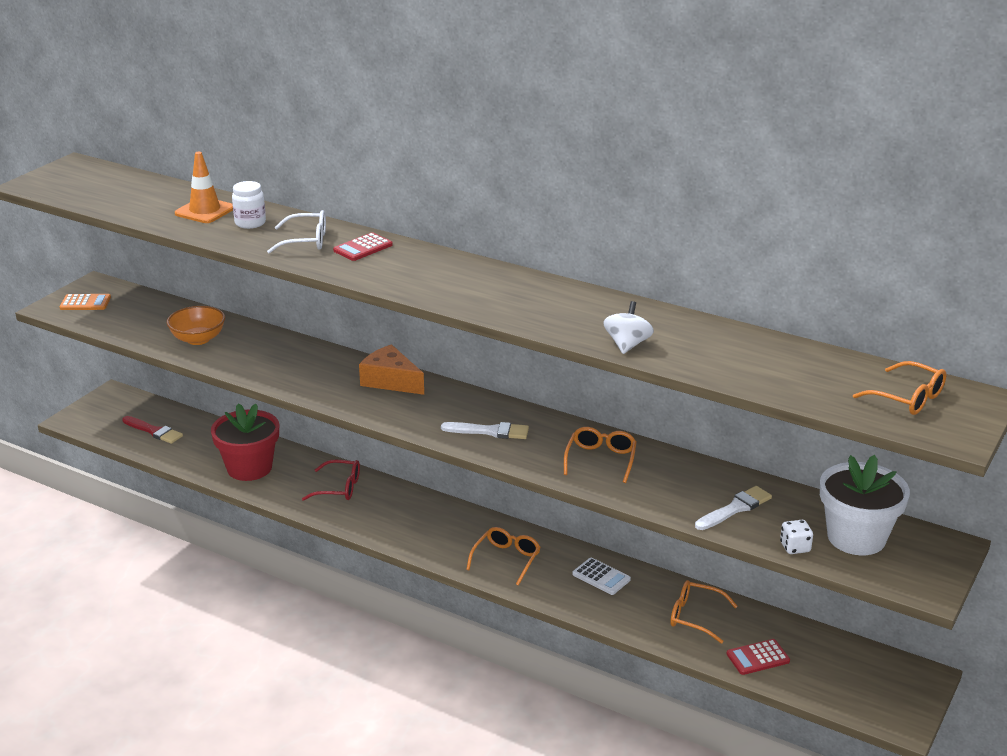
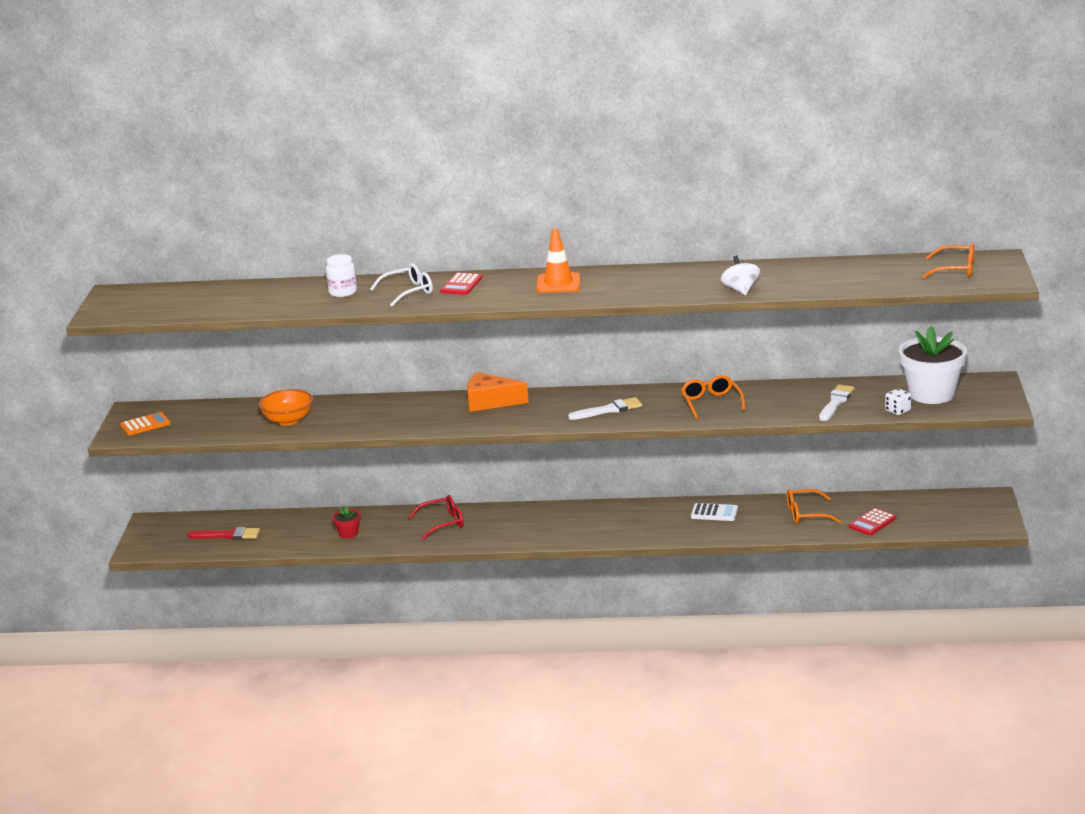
camera: 25 degrees left, 5 degrees down
(205, 211) = (290, 294): orange traffic cone -> orange traffic cone (558, 283)
(249, 468) = (348, 533): red flower pot -> red flower pot, size x0.45
(506, 559) = (631, 525): orange glasses -> none

